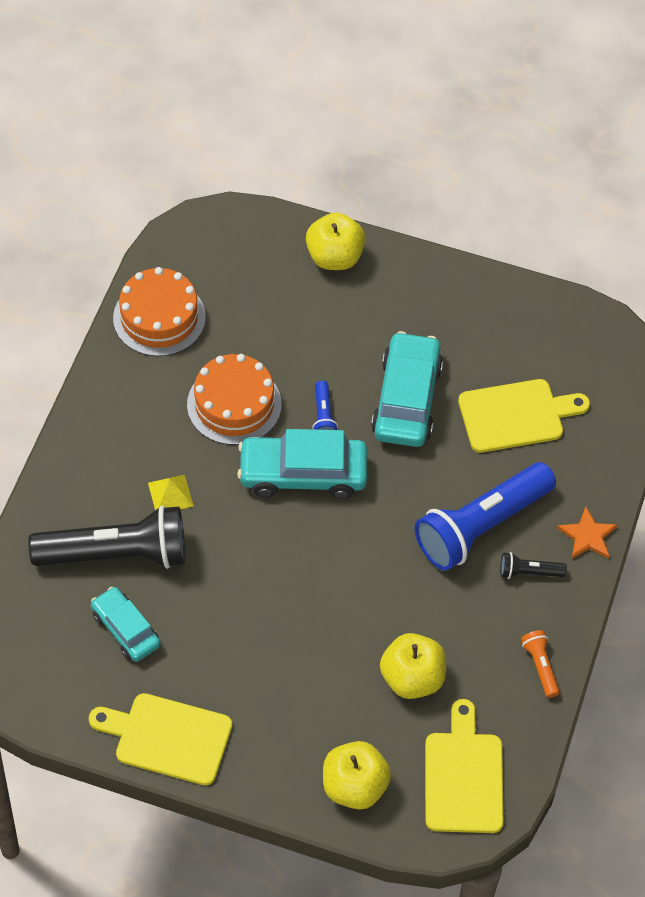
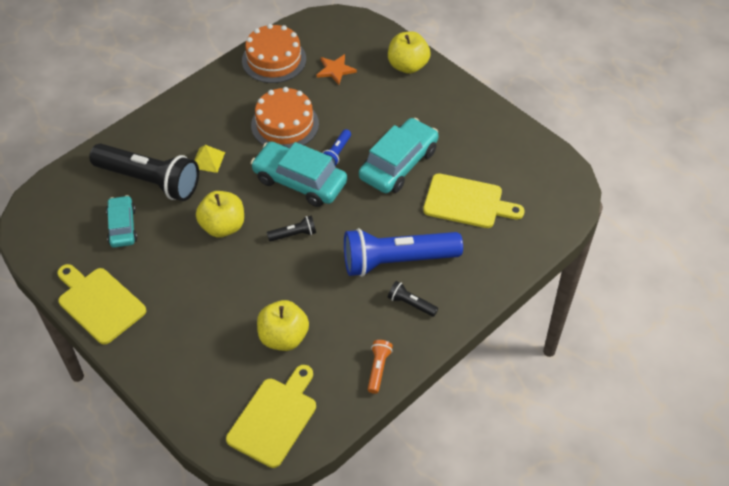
camera: 30 degrees right, 5 degrees down
(341, 546) = (293, 234): none -> black flashlight
(354, 787) = (196, 390): yellow apple -> yellow apple (223, 226)
(587, 536) = (468, 298): orange star -> orange star (335, 70)

